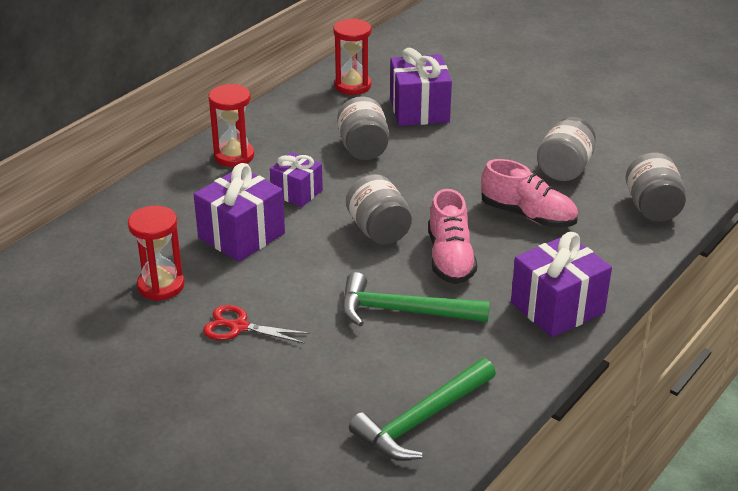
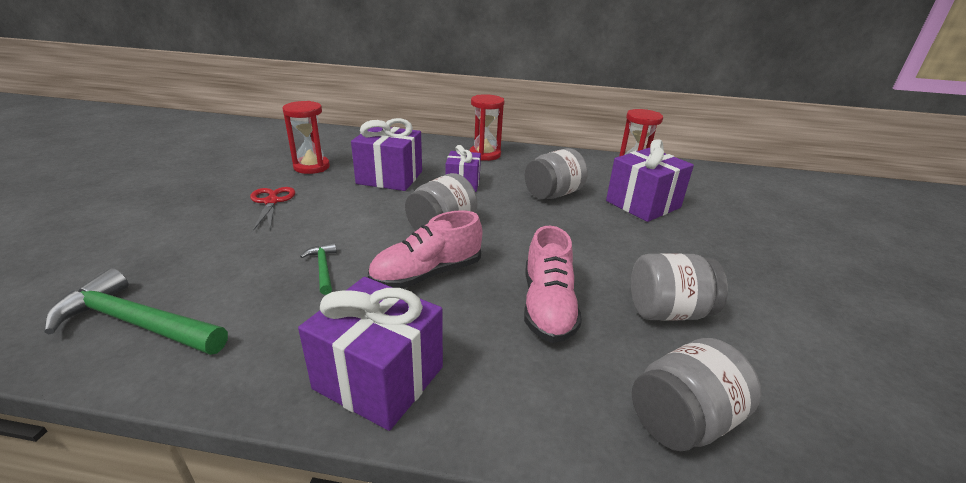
camera: 60 degrees right, 5 degrees down
(403, 311) = (323, 268): green hammer -> green hammer, size x0.50

